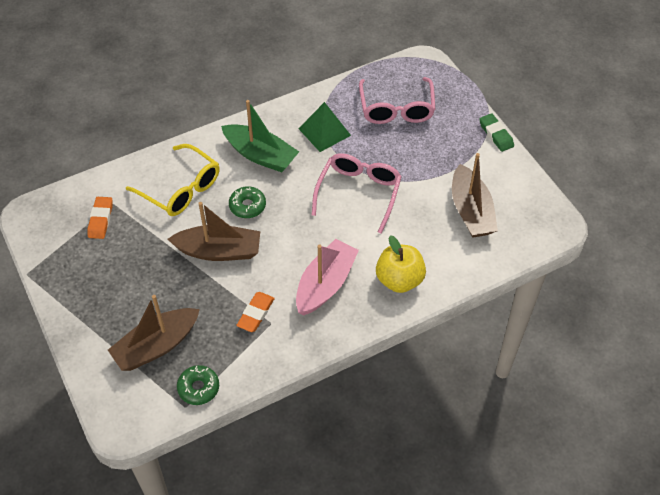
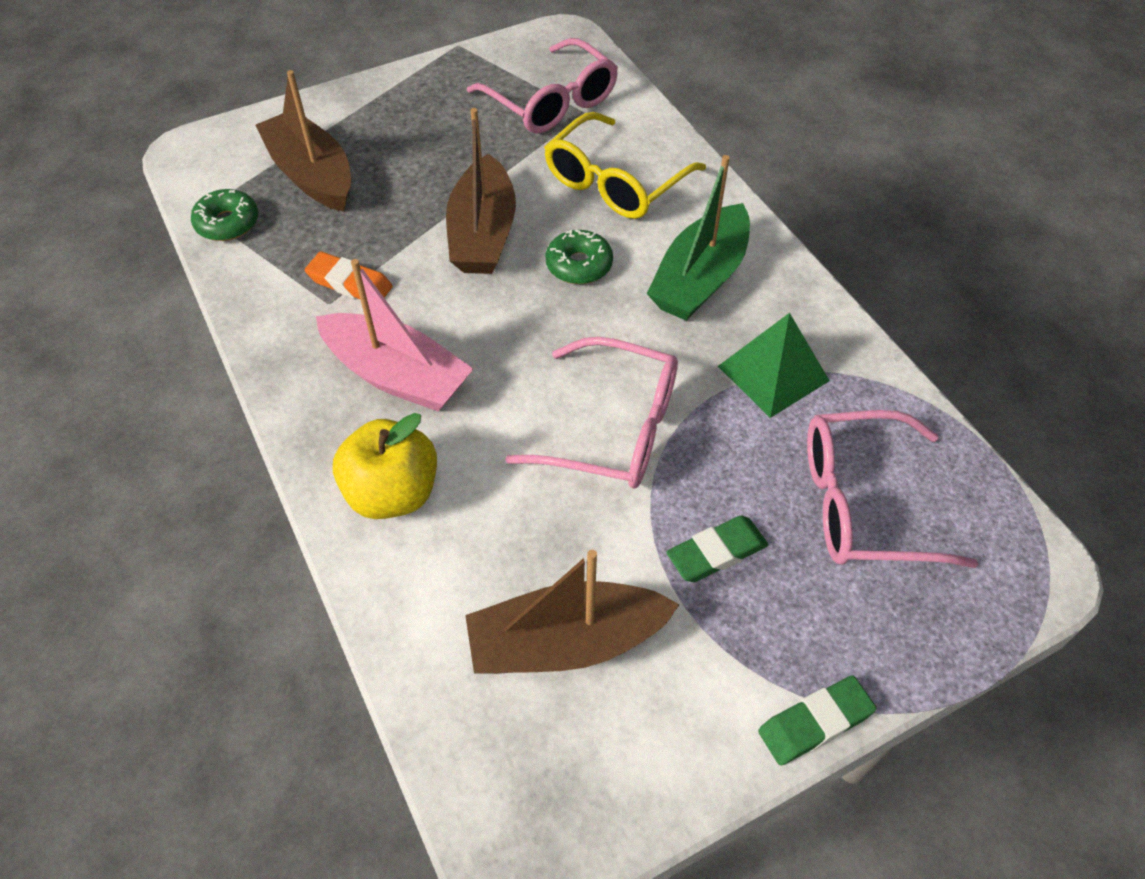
camera: 90 degrees right, 0 degrees up
(100, 220) = (551, 102): orange eraser -> pink glasses
(424, 159) = (716, 552): none -> green eraser

